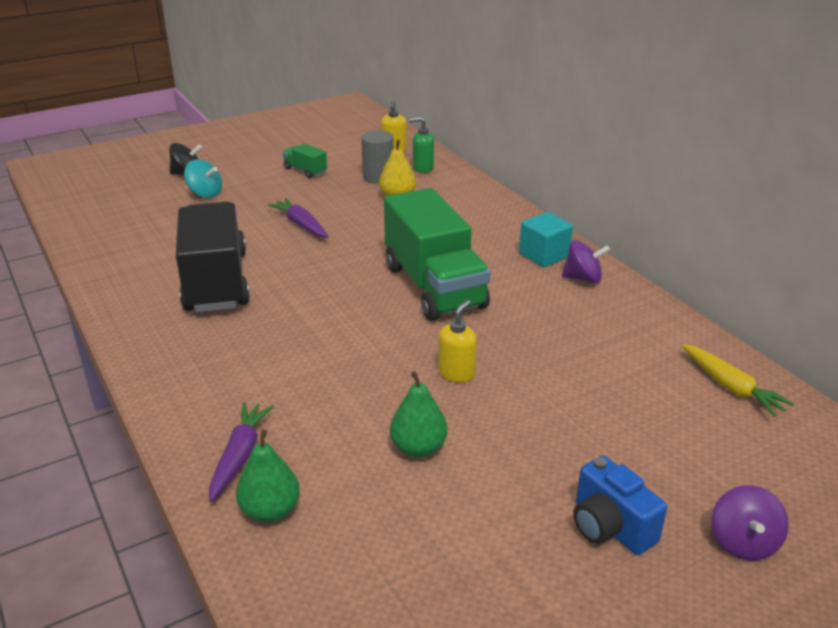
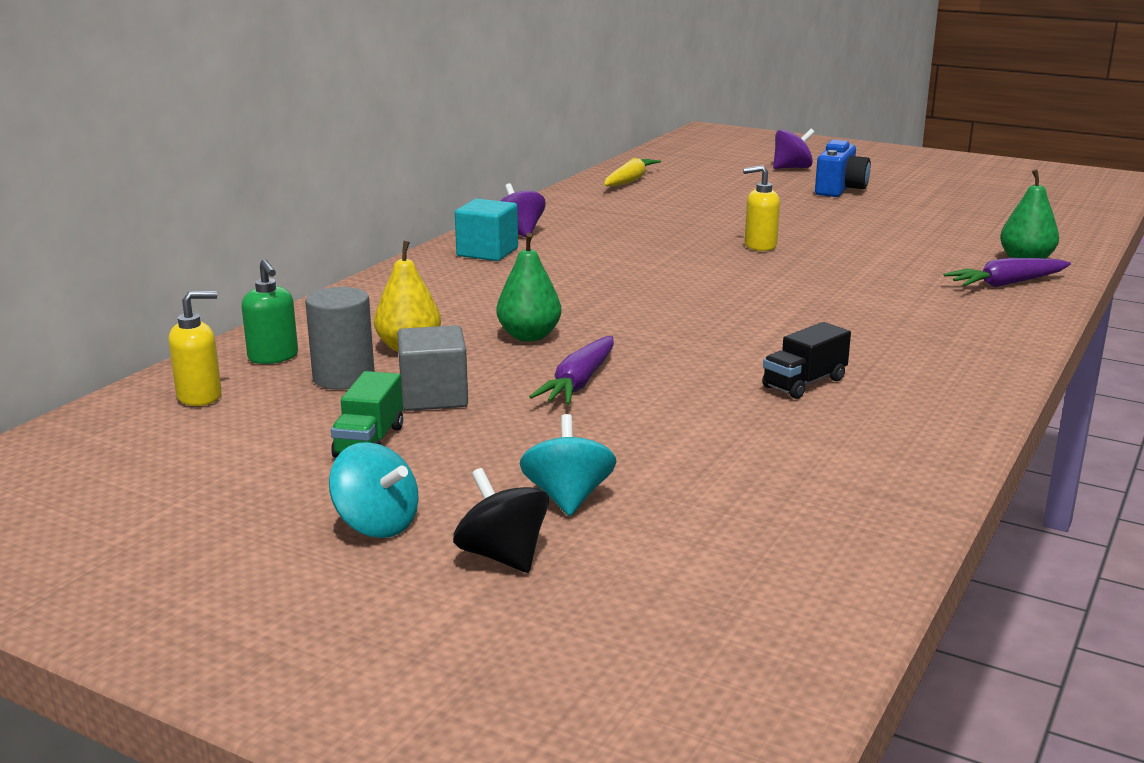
camera: 120 degrees left, 10 degrees down
(216, 282) = (804, 383): black truck -> black truck, size x0.42
(239, 160) = (376, 524): none -> turquoise spinning top
(331, 190) = (434, 397): none -> grey cube
(418, 448) = (873, 239): green pear -> green pear (529, 336)
(434, 286) = (628, 280): green truck -> none

